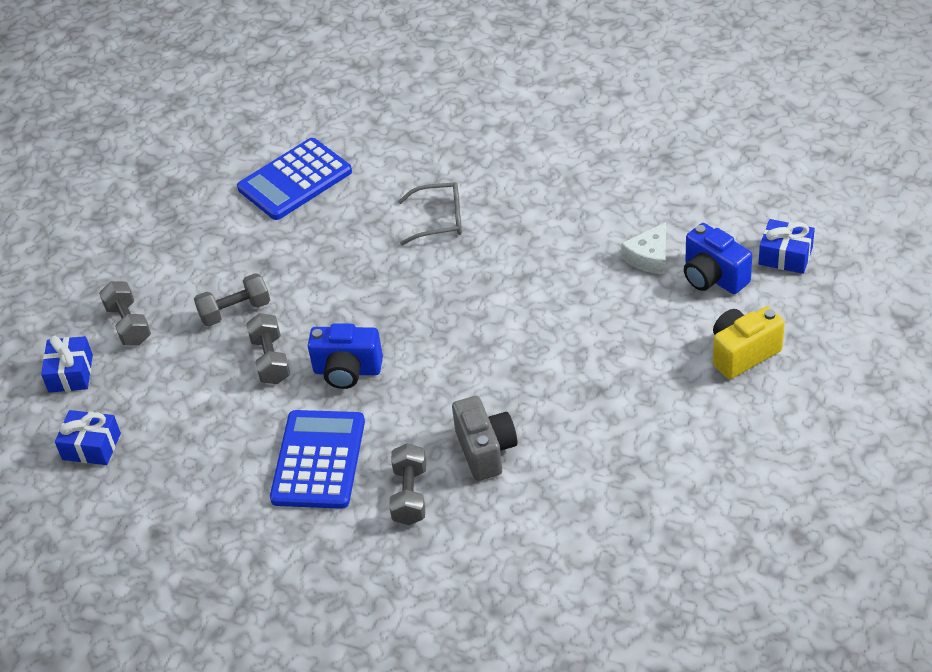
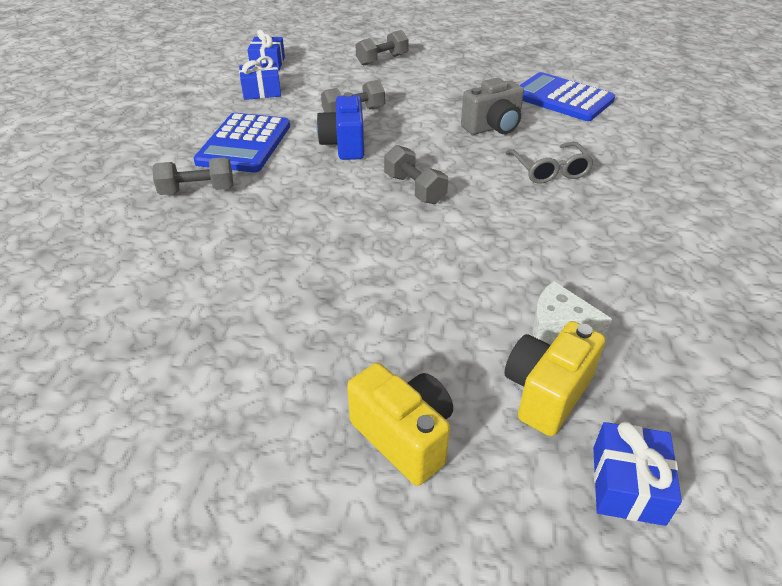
camera: 75 degrees right, 5 degrees down
(70, 373) = (334, 49): blue gift -> blue gift (261, 91)
(235, 311) = (404, 93): grey dumbbell -> grey dumbbell (414, 189)
(318, 460) = (244, 144): blue calculator -> blue calculator turned 105 degrees clockwise
(485, 451) = (245, 227): grey camera -> grey camera (493, 128)
(713, 277) = (546, 393): blue camera -> yellow camera

